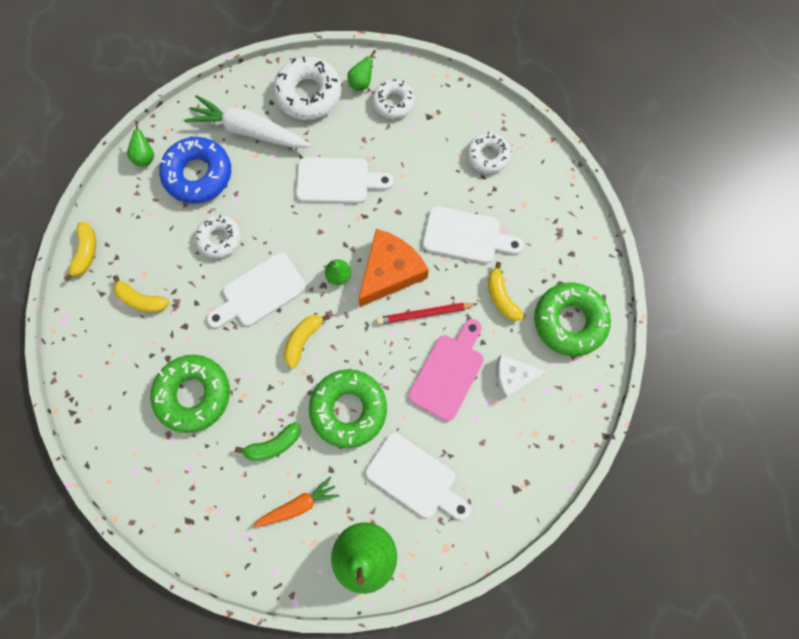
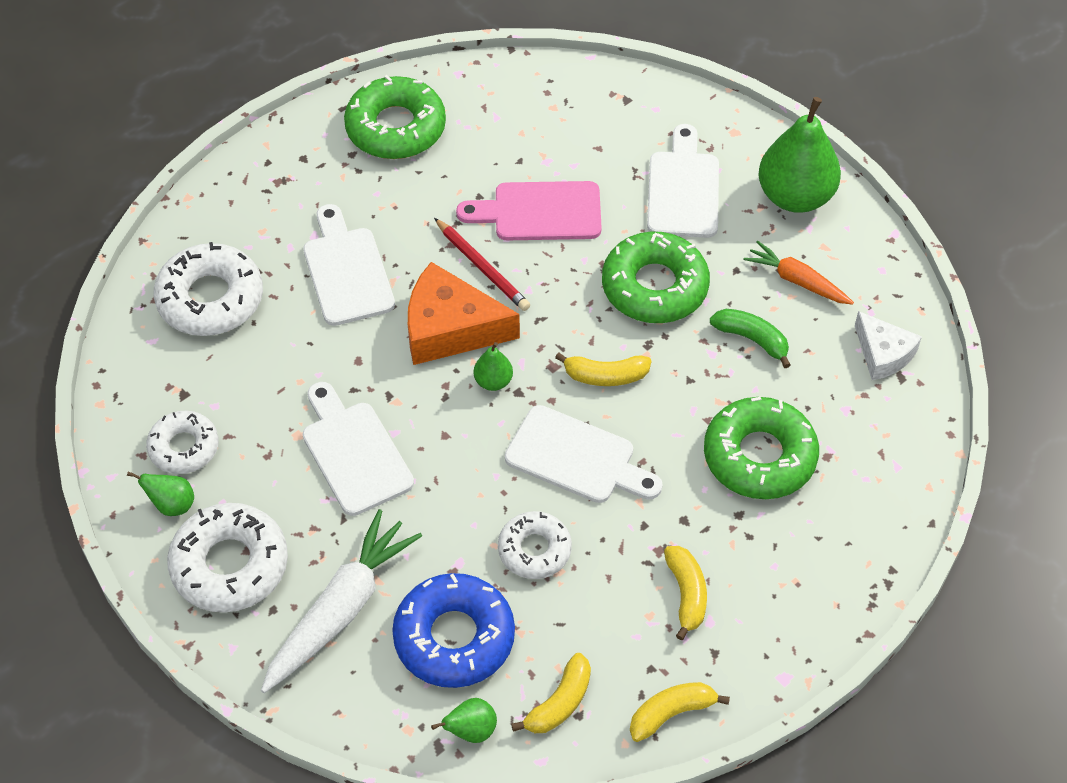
camera: 120 degrees left, 20 degrees down
(250, 131) = (340, 610): white carrot -> white carrot turned 135 degrees counterclockwise
(487, 156) = (210, 299): white donut -> white donut, size x1.60
(501, 297) = (408, 202): yellow banana -> yellow banana (559, 703)
(512, 377) = (501, 152): white cheese -> white cheese (883, 354)

